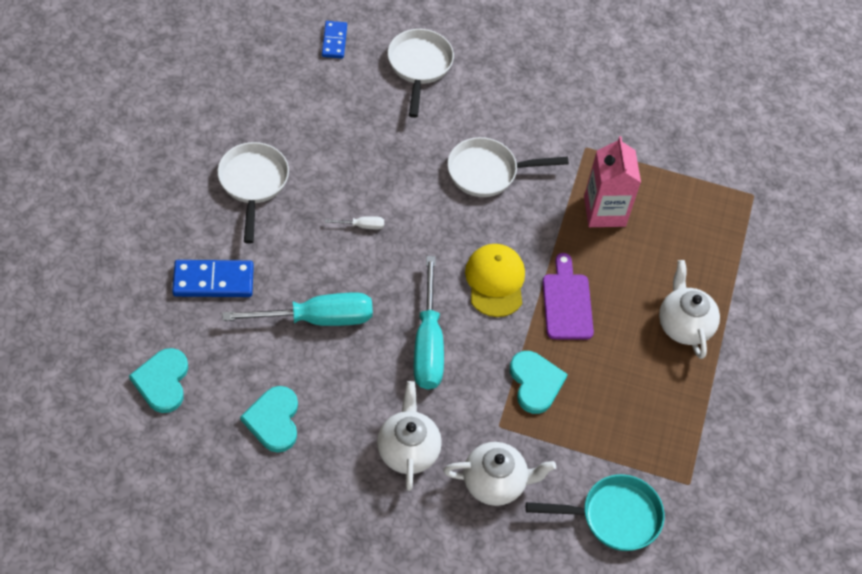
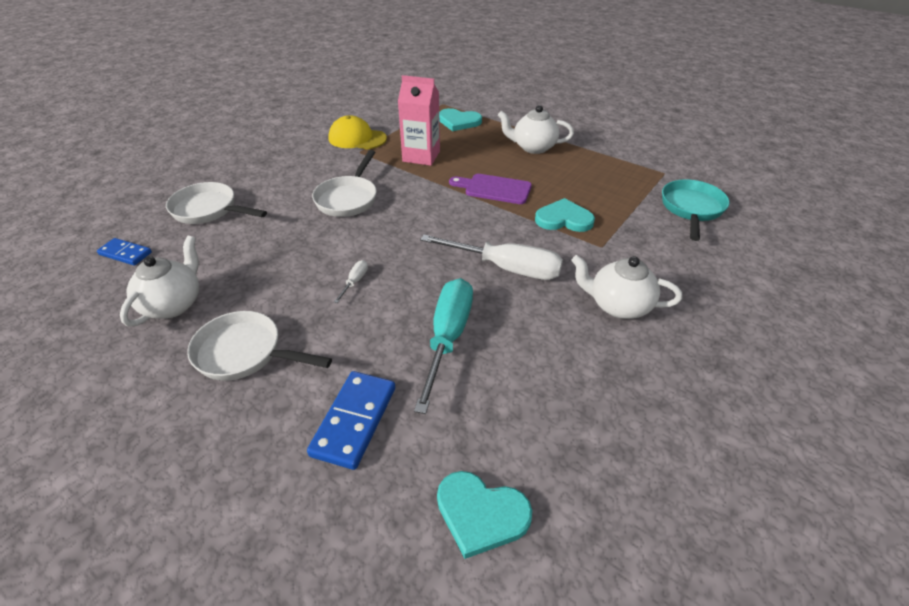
camera: 65 degrees left, 15 degrees down
(274, 420) = (565, 403): turquoise heart -> turquoise heart (459, 121)
(428, 344) = (506, 268): turquoise screwdriver -> white screwdriver
(495, 281) = (458, 218): yellow cap -> yellow cap (357, 138)
(495, 482) = (658, 260): white teapot -> white teapot (173, 304)

